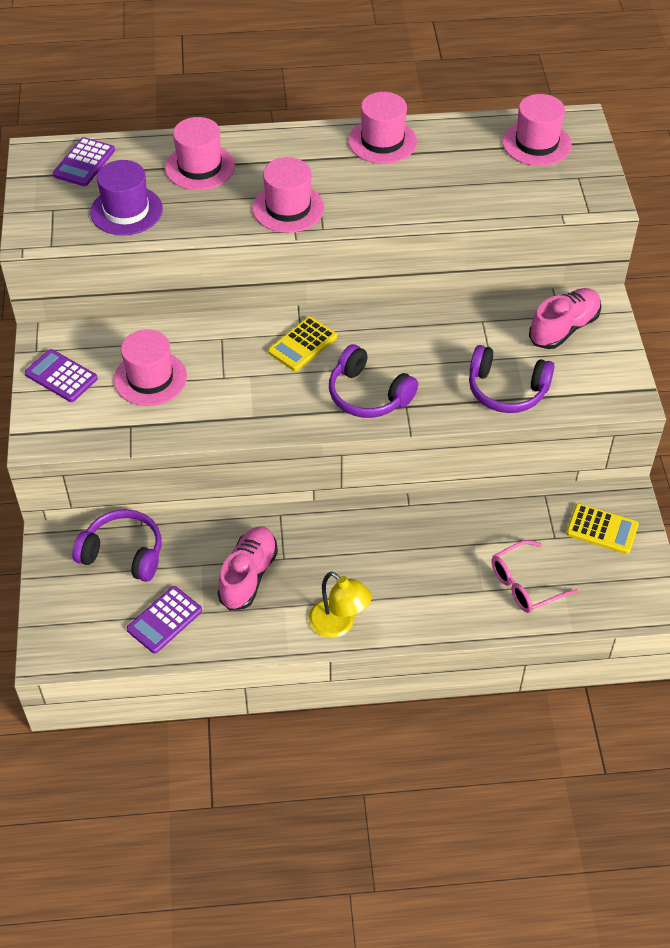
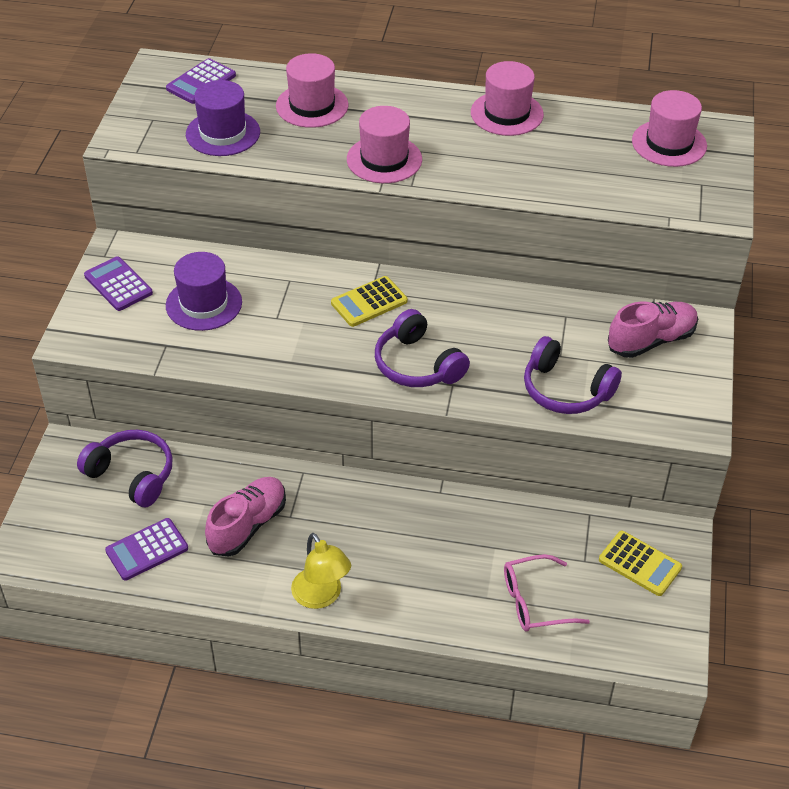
camera: 15 degrees right, 5 degrees down
(150, 378) = (204, 304): pink hat -> purple hat

